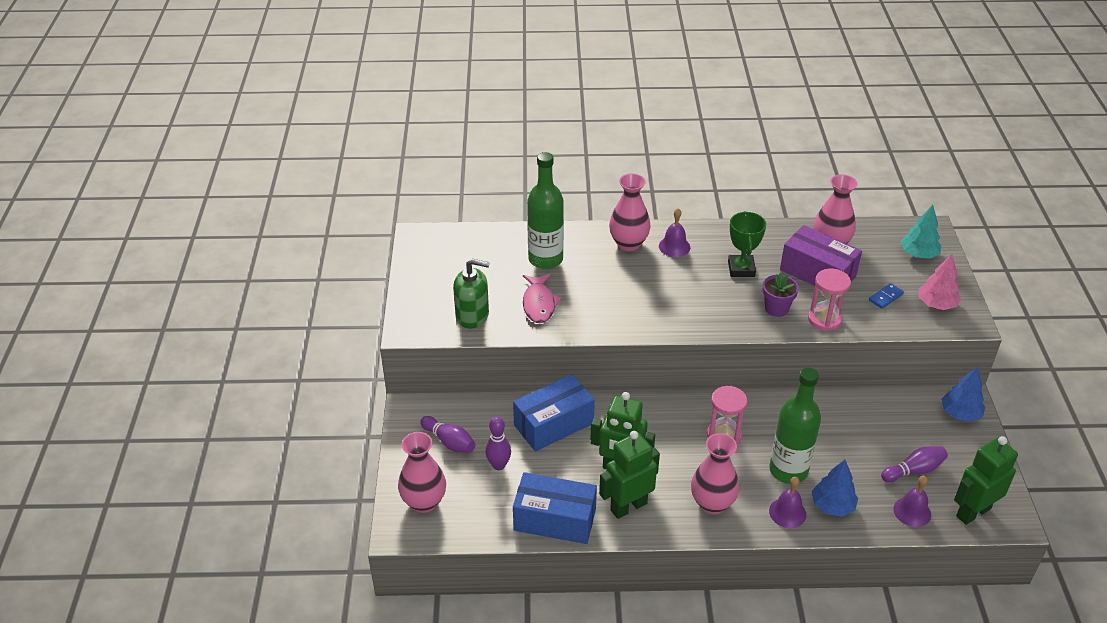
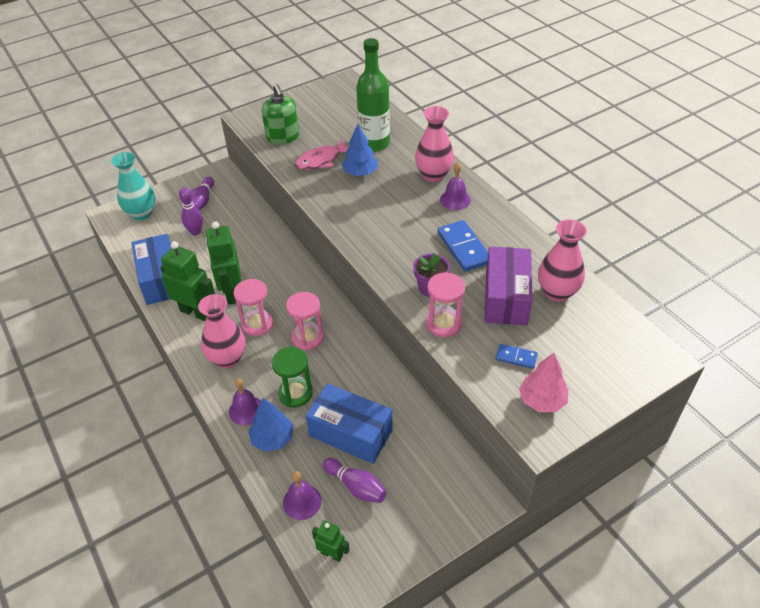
camera: 60 degrees right, 5 degrees up
(424, 502) = (141, 213): pink vase -> turquoise vase
(553, 424) = (253, 241): blue box -> blue box (350, 433)
(680, 465) = (257, 324): none -> pink hourglass
(741, 269) = (464, 248): green trophy -> blue domino
(788, 470) = (295, 393): green bottle -> green hourglass
(918, 254) = (609, 362): turquoise tree -> none
(960, 414) = (463, 501): blue tree -> blue tree (360, 173)
(973, 512) = (332, 554): green robot -> green robot, size x0.54

